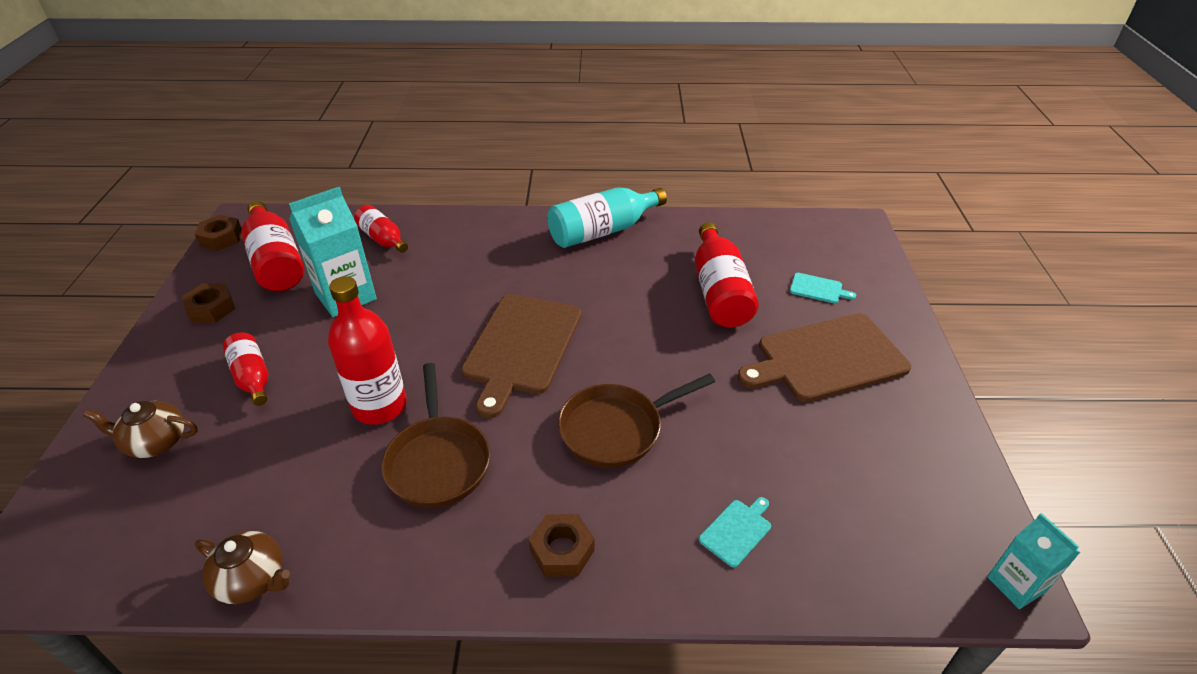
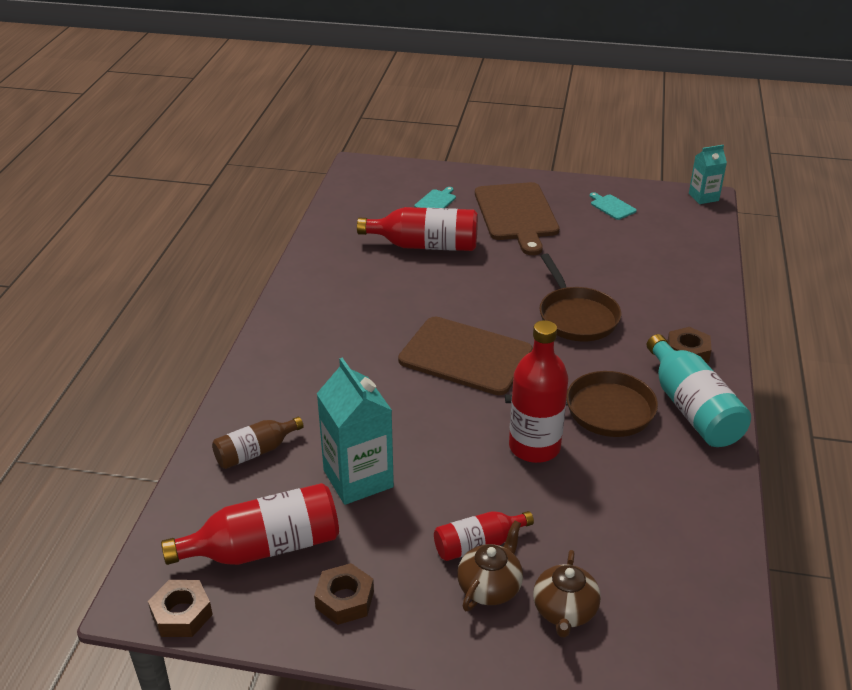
camera: 80 degrees left, 5 degrees down
(253, 580) = (721, 514): brown teapot -> brown teapot (490, 587)
(383, 239) = (255, 452): red bottle -> brown bottle
(602, 231) = (309, 295): turquoise bottle -> turquoise bottle (692, 409)
(737, 531) = (669, 279): turquoise cutting board -> turquoise cutting board (611, 206)

